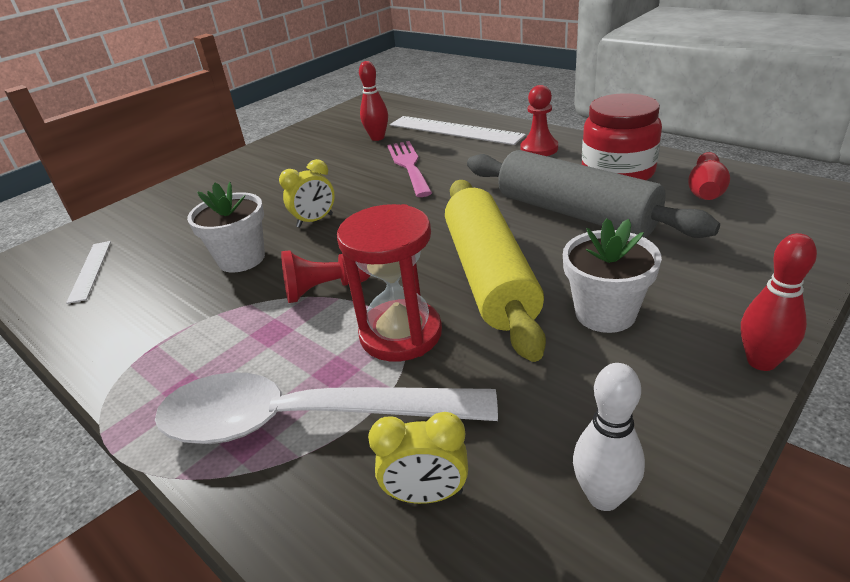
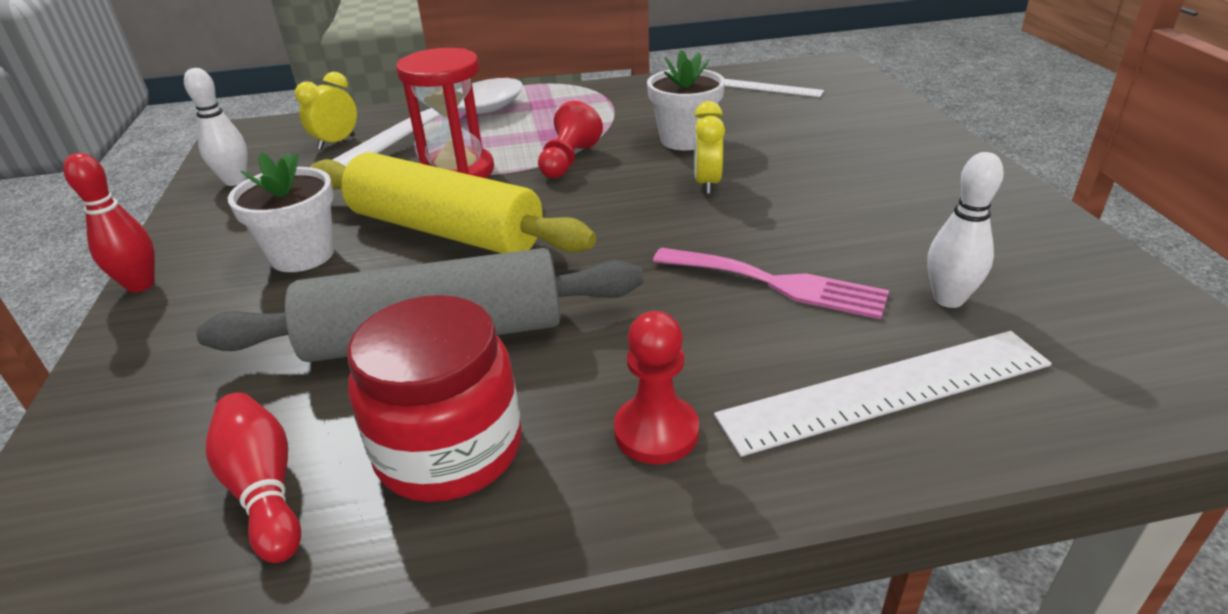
camera: 125 degrees right, 0 degrees up
(377, 138) = (948, 299): red bowling pin -> white bowling pin

